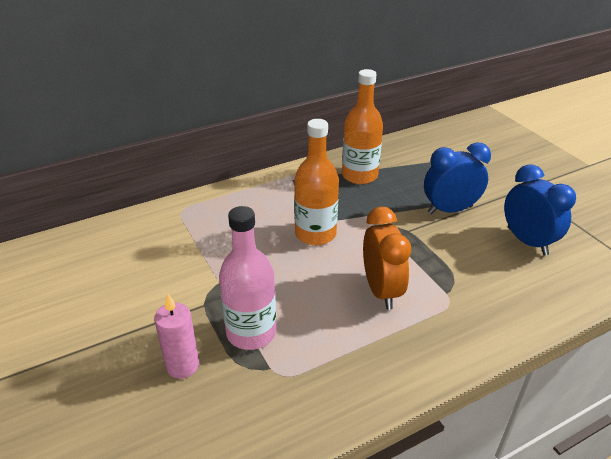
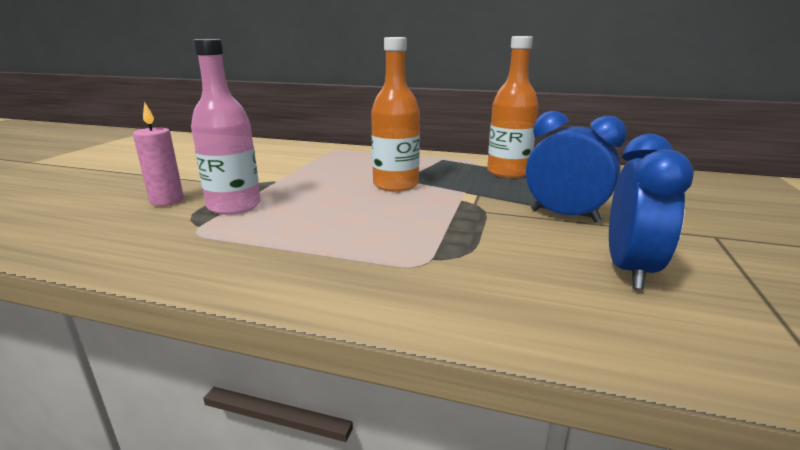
camera: 45 degrees right, 15 degrees down
(381, 290) = (373, 229): orange clock -> none

